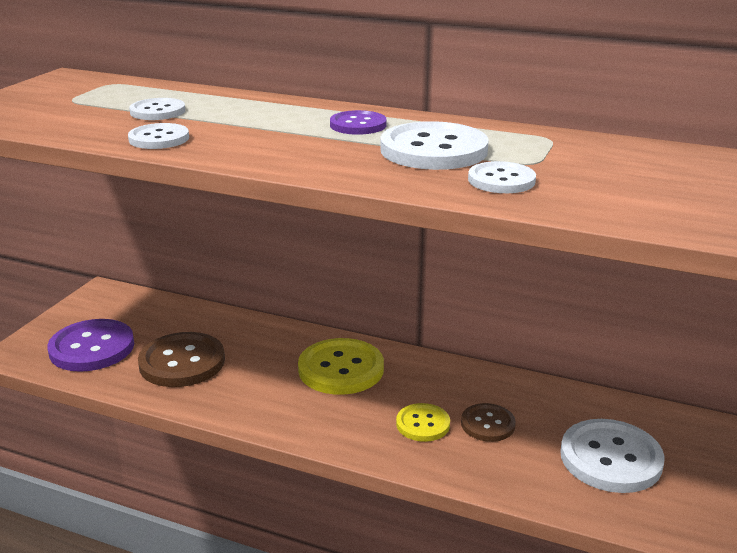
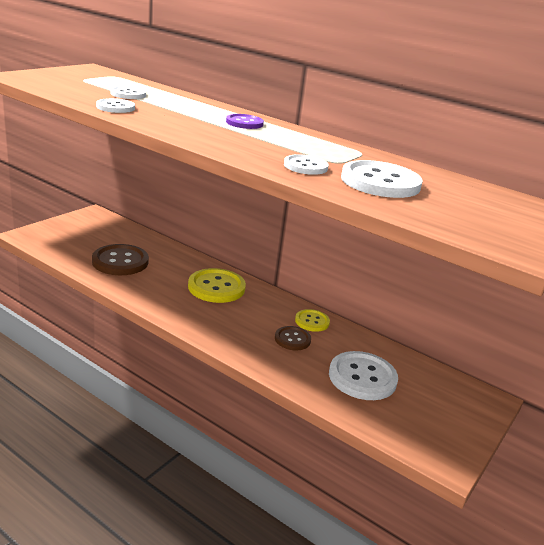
camera: 10 degrees right, 0 degrees up
(92, 348) = (71, 242): purple button -> none
(423, 424) = (250, 329): yellow button -> yellow button (312, 321)
(433, 150) = (279, 144): white button -> white button (380, 182)

